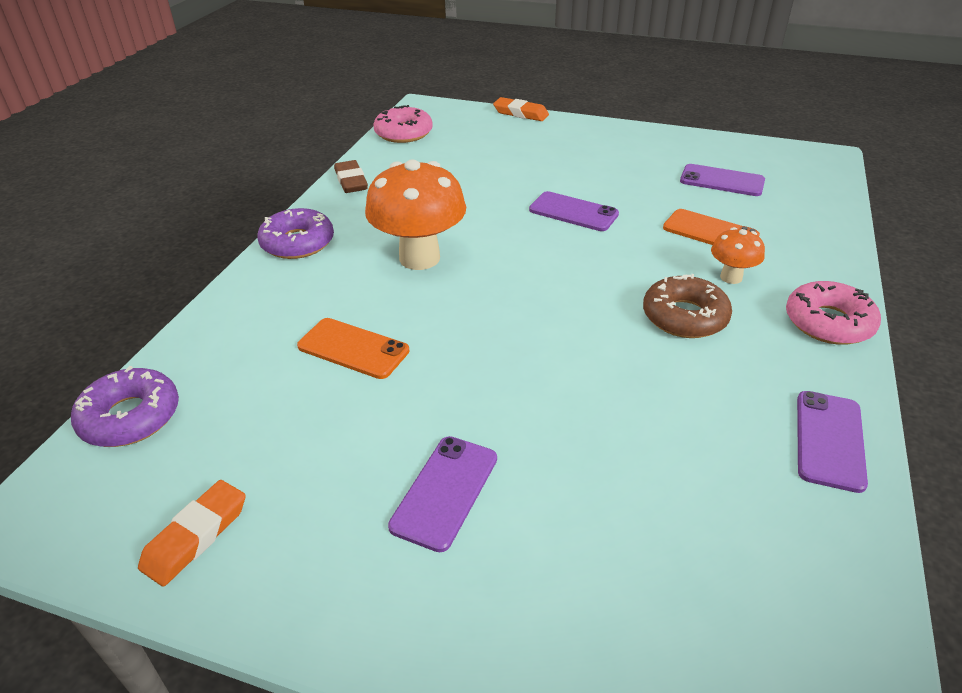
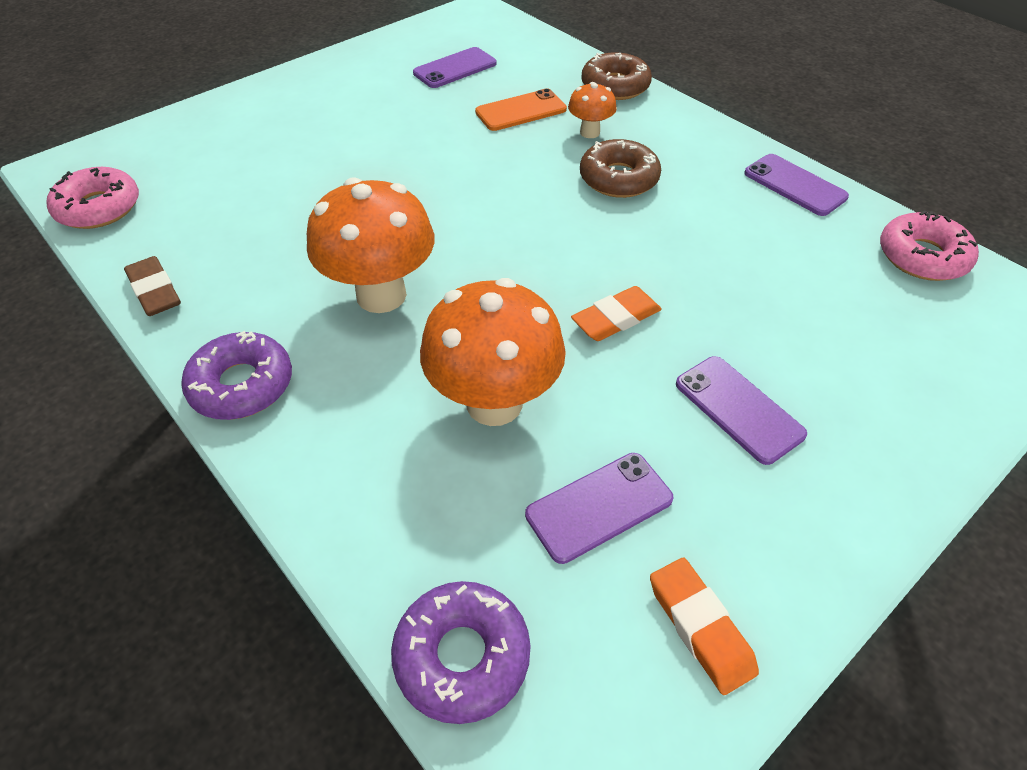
camera: 60 degrees left, 10 degrees up
(351, 181) = (155, 291): brown eraser -> brown eraser turned 45 degrees clockwise
(353, 349) = (494, 403): orange phone -> orange mushroom
(520, 113) = (182, 112): orange eraser -> orange eraser (616, 319)
(573, 212) = (411, 164): purple phone -> purple phone (599, 507)
(826, 266) = (615, 86): none -> brown donut
(828, 322) = (679, 120): pink donut -> pink donut (922, 257)

